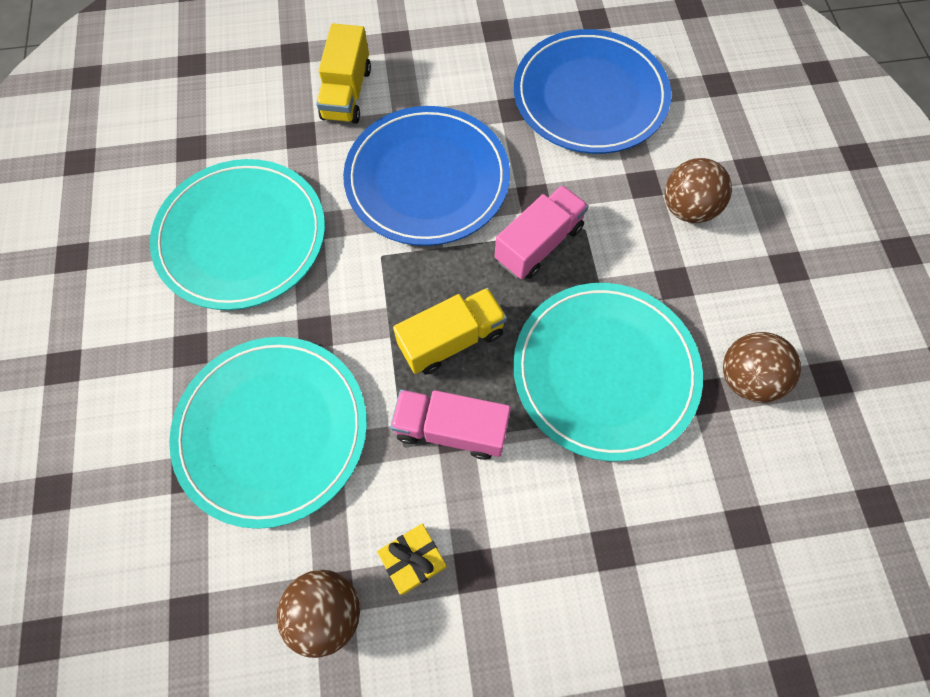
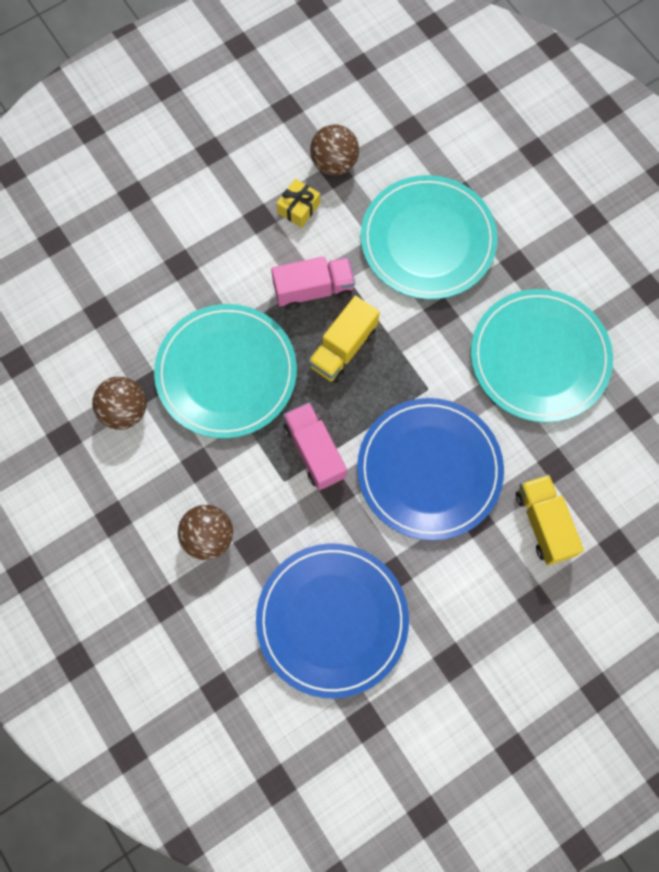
camera: 155 degrees right, 5 degrees up
(538, 244) = (314, 451): pink truck -> pink truck turned 135 degrees clockwise

